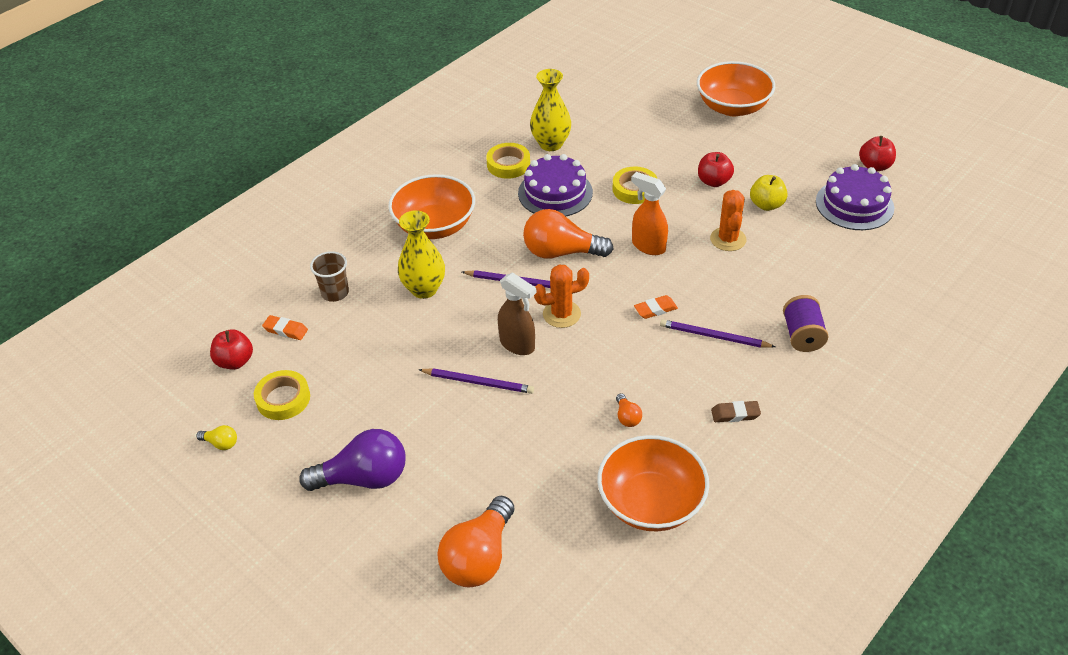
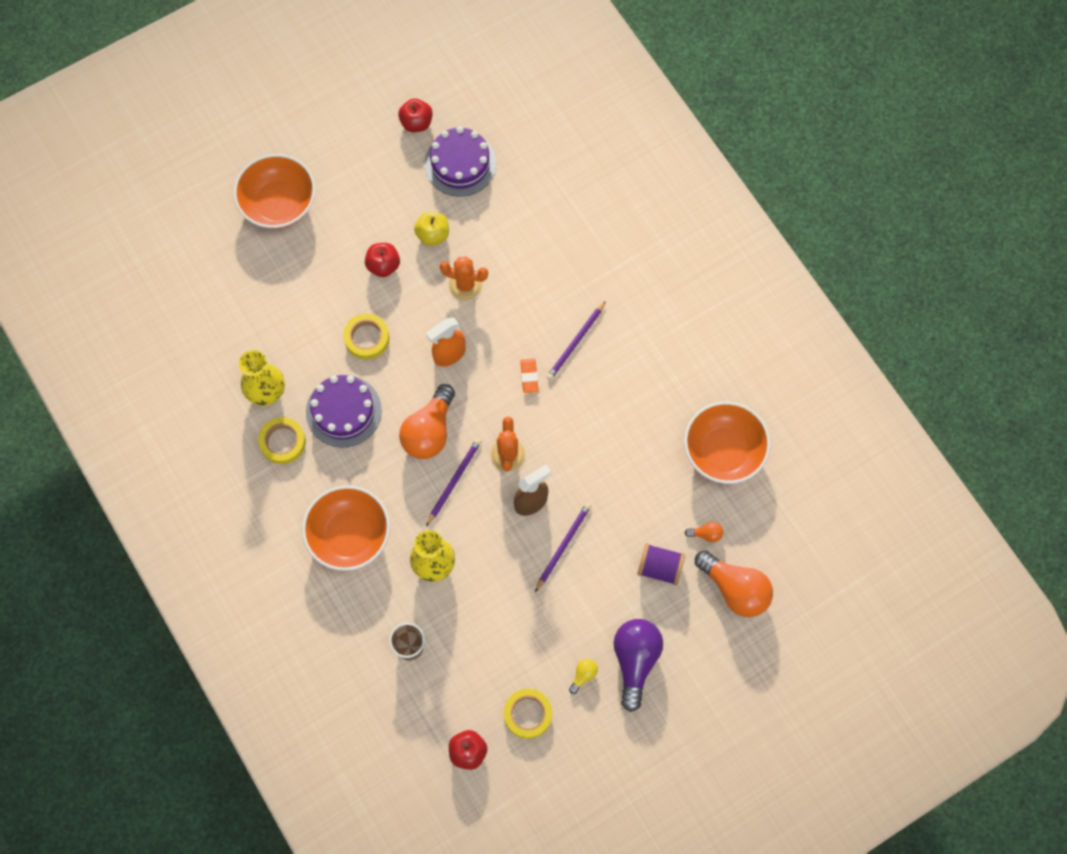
camera: 75 degrees left, 25 degrees up
(221, 443) = (561, 774): yellow light bulb -> yellow light bulb (583, 675)
(285, 330) = (443, 700): orange eraser -> none
(627, 417) = (638, 440): orange light bulb -> orange light bulb (706, 534)
(735, 414) = (661, 359): brown eraser -> none
(802, 335) = (597, 275): purple spool -> purple spool (660, 568)

